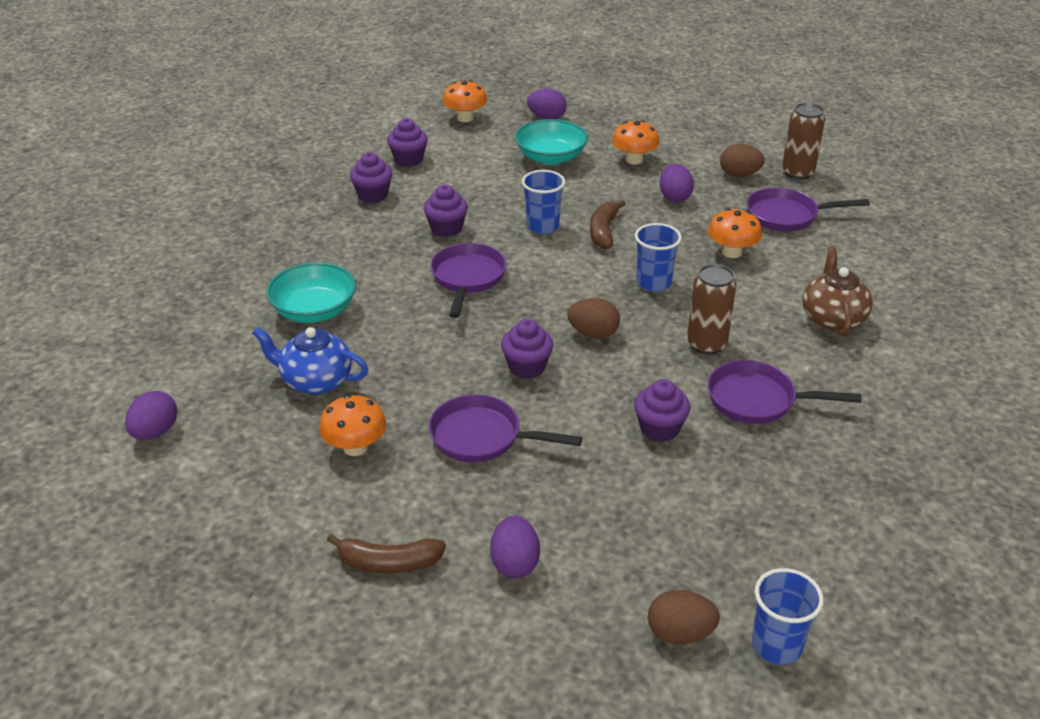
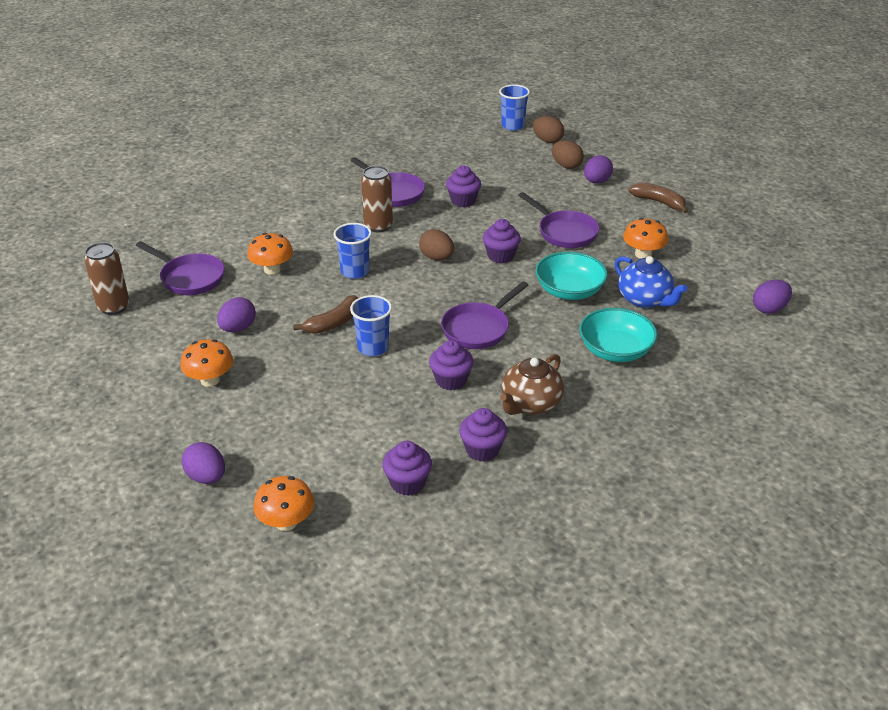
camera: 145 degrees left, 0 degrees up
(551, 157) = (274, 418): turquoise bowl -> turquoise bowl (569, 291)
(739, 175) = (157, 325): brown egg -> brown egg (566, 166)
(832, 318) = (284, 210): brown teapot -> brown teapot (530, 404)

